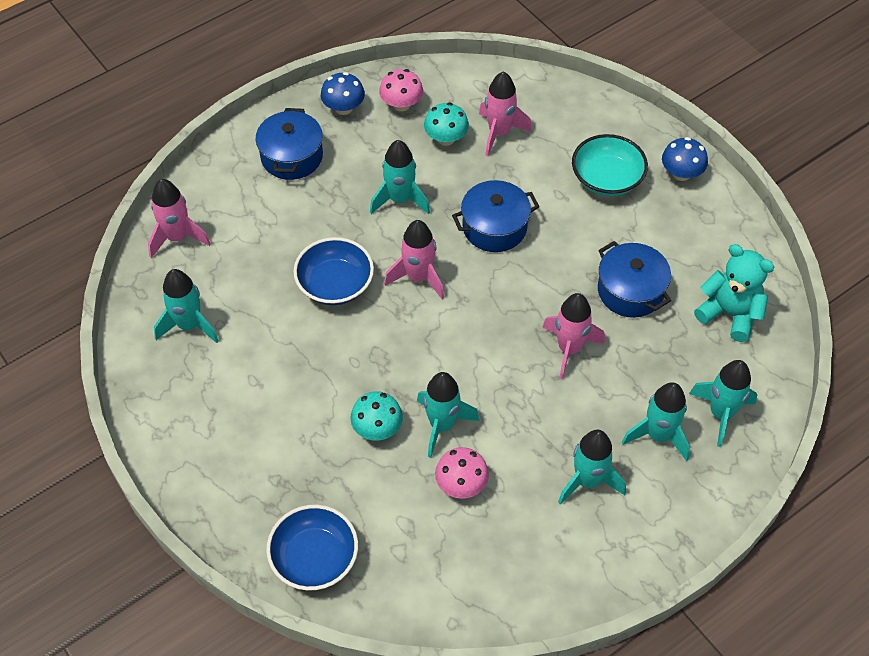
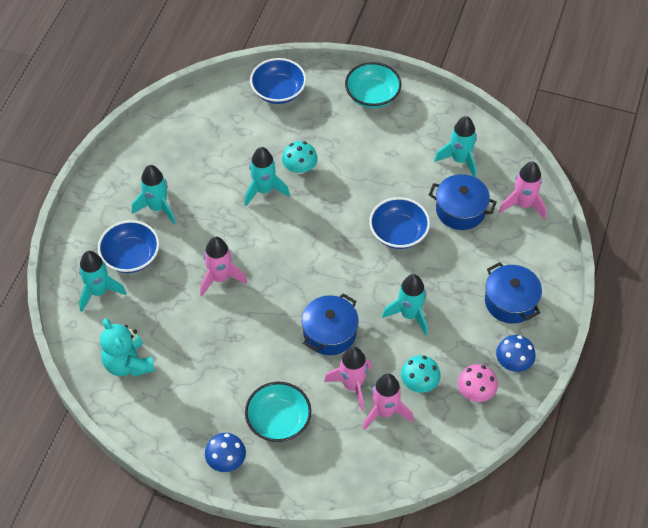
camera: 145 degrees right, 0 degrees up
(204, 473) = (372, 95): none -> turquoise bowl
(418, 277) = (351, 268): pink rocket -> pink rocket (352, 385)
(461, 484) = (229, 166): pink mushroom -> none
(630, 291) = (205, 341): blue pot -> blue pot (460, 210)
(658, 435) = (131, 256): turquoise rocket -> blue bowl
(729, 314) = (128, 364): turquoise teddy bear -> turquoise teddy bear turned 60 degrees clockwise

